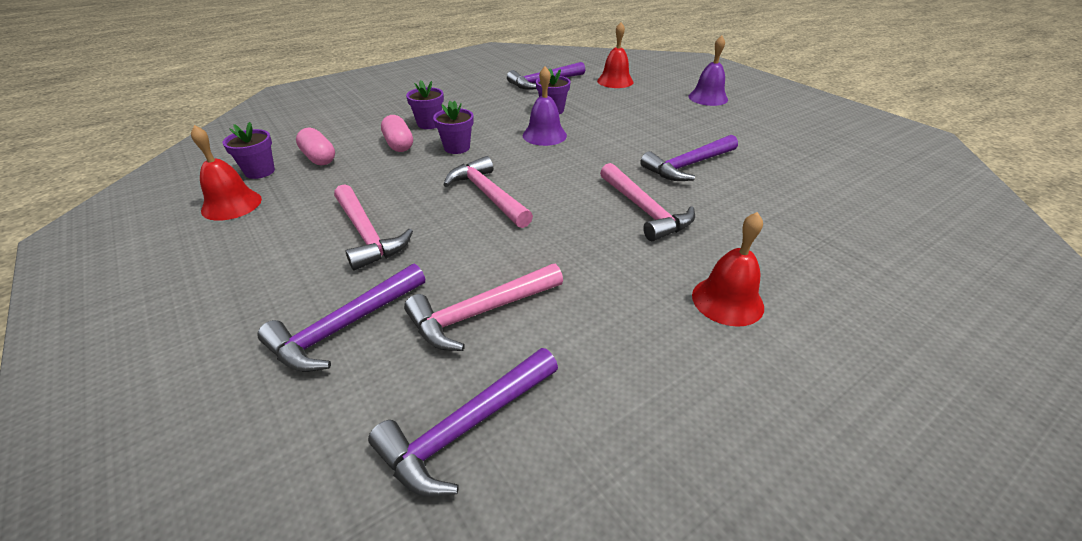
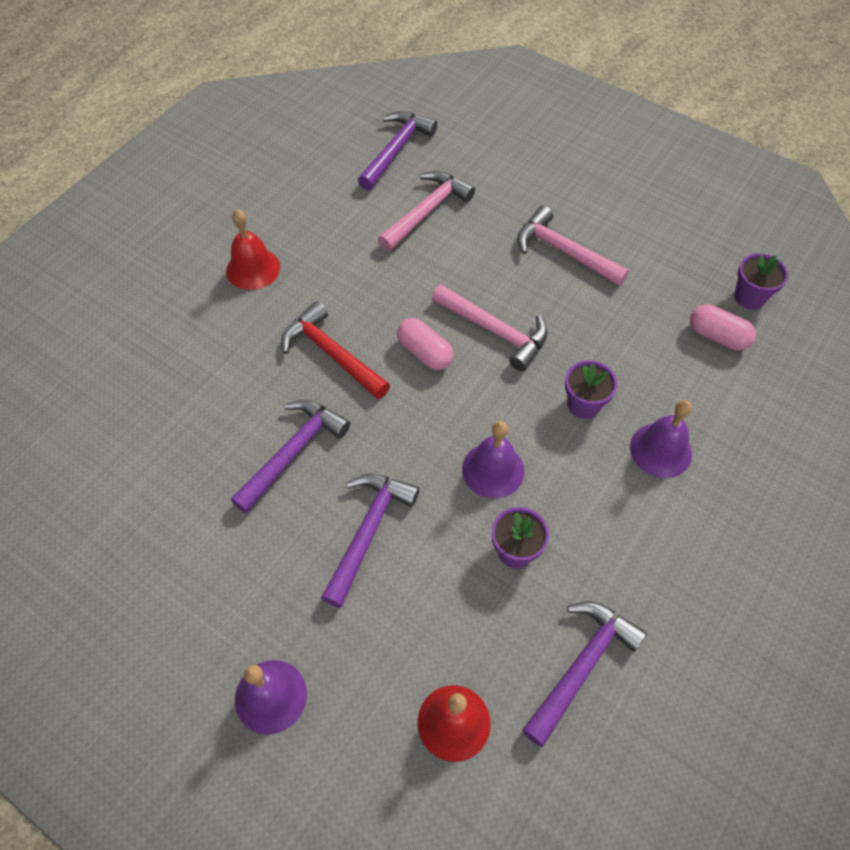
camera: 160 degrees right, 20 degrees up
(231, 204) = (715, 249): red bell -> none
(345, 327) = (508, 179): purple hammer -> purple hammer (368, 532)
(399, 144) = (656, 389): pink capsule -> pink capsule (425, 353)
(429, 124) = (660, 450): purple flower pot -> purple bell
(644, 210) = (332, 354): pink hammer -> red hammer

